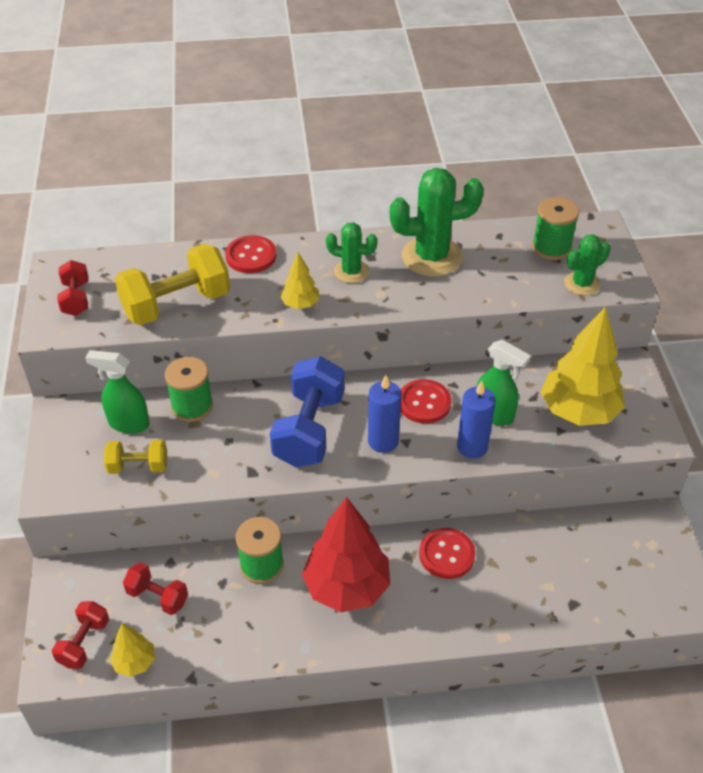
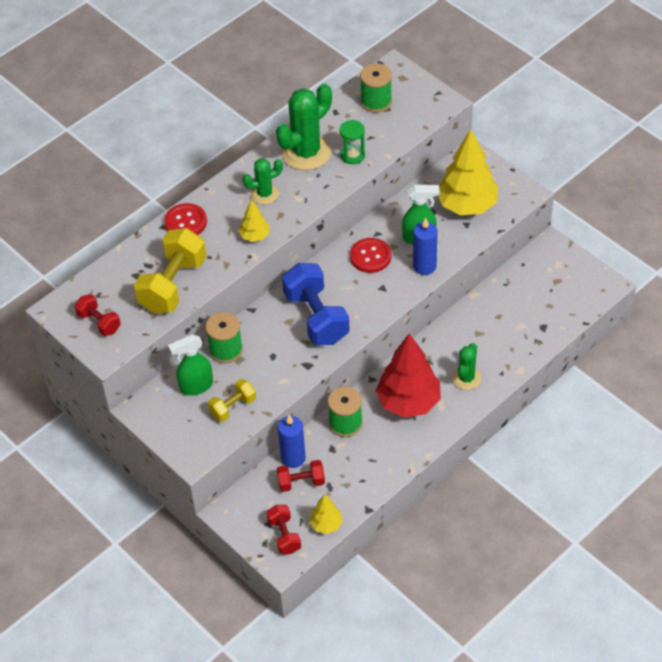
camera: 35 degrees left, 5 degrees up
(383, 441) = (368, 296): blue candle -> blue candle (293, 458)
(447, 554) = (449, 345): red button -> none
(476, 283) = (352, 155): none -> green hourglass
(582, 284) = (417, 117): green cactus -> green cactus (466, 378)

